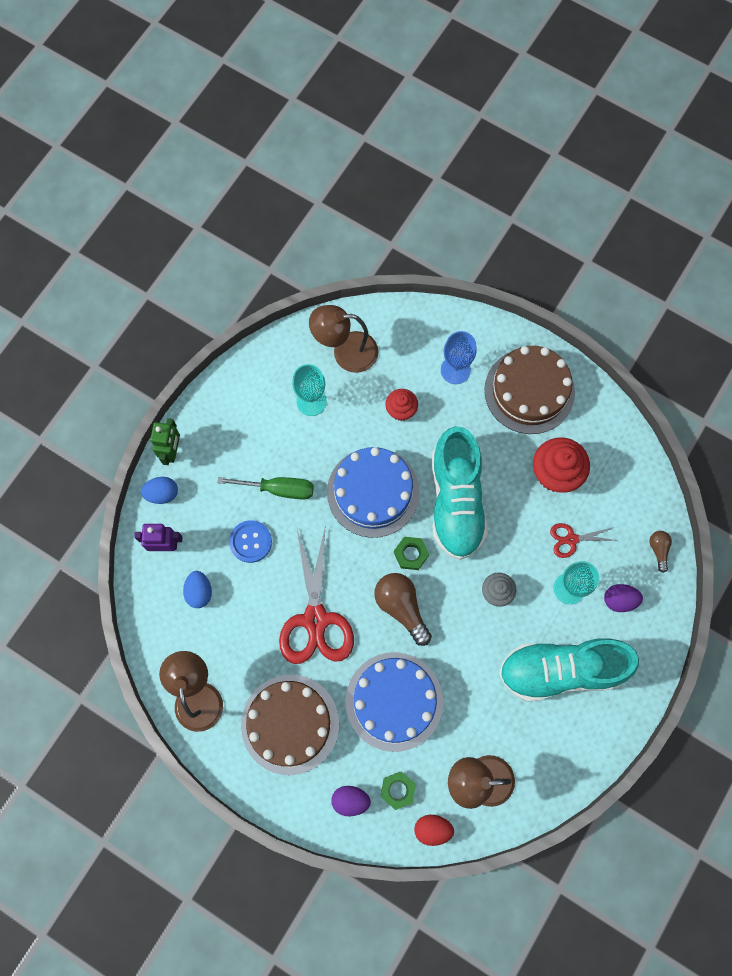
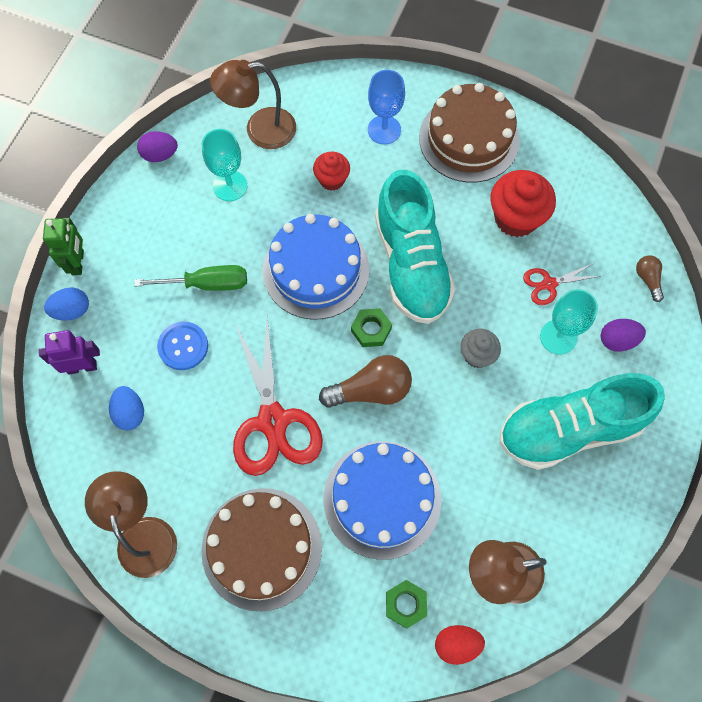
camera: 10 degrees left, 5 degrees down
(350, 800) = (350, 627): purple egg -> purple egg (160, 155)
(401, 607) = (371, 390): brown light bulb -> brown light bulb turned 120 degrees clockwise

